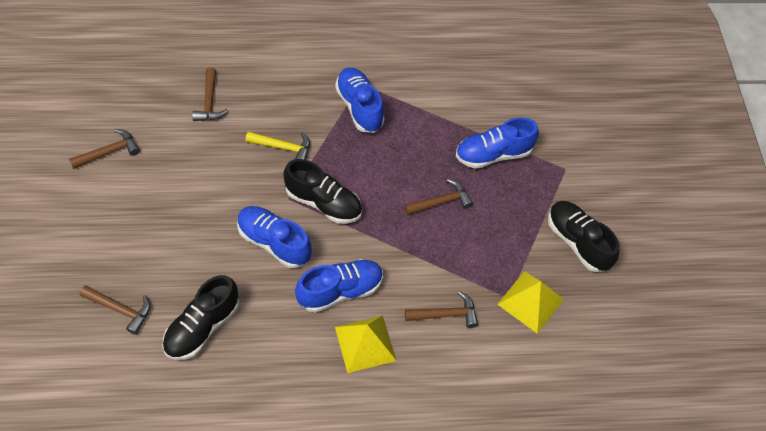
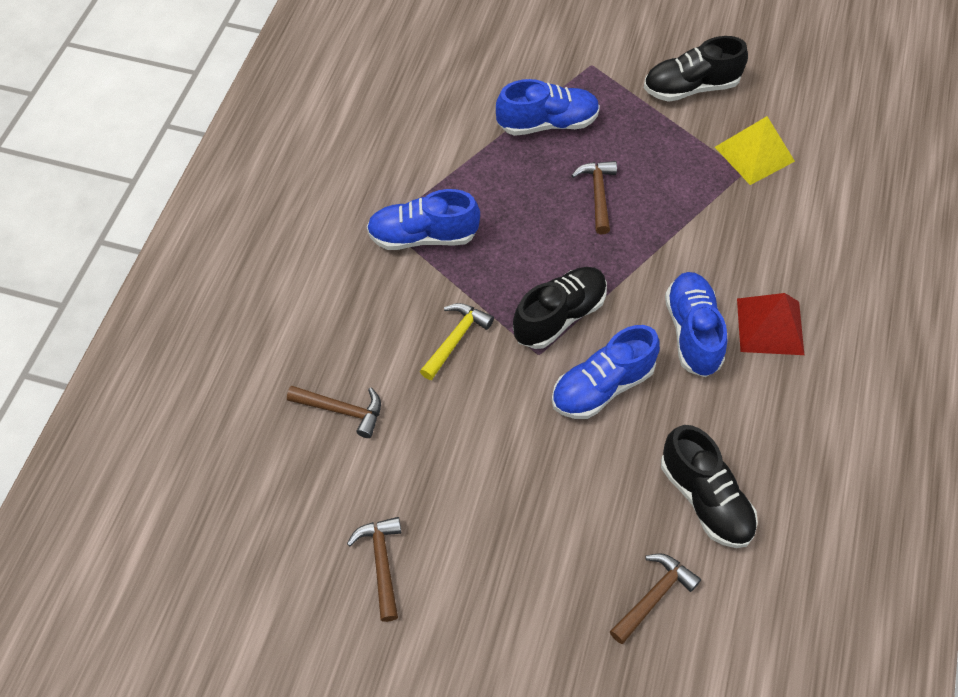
camera: 65 degrees left, 0 degrees up
(365, 343) = (770, 326): yellow pyramid -> red pyramid
(445, 314) = (751, 236): brown hammer -> none
(493, 154) = (547, 123): blue shoe -> blue shoe turned 105 degrees counterclockwise

